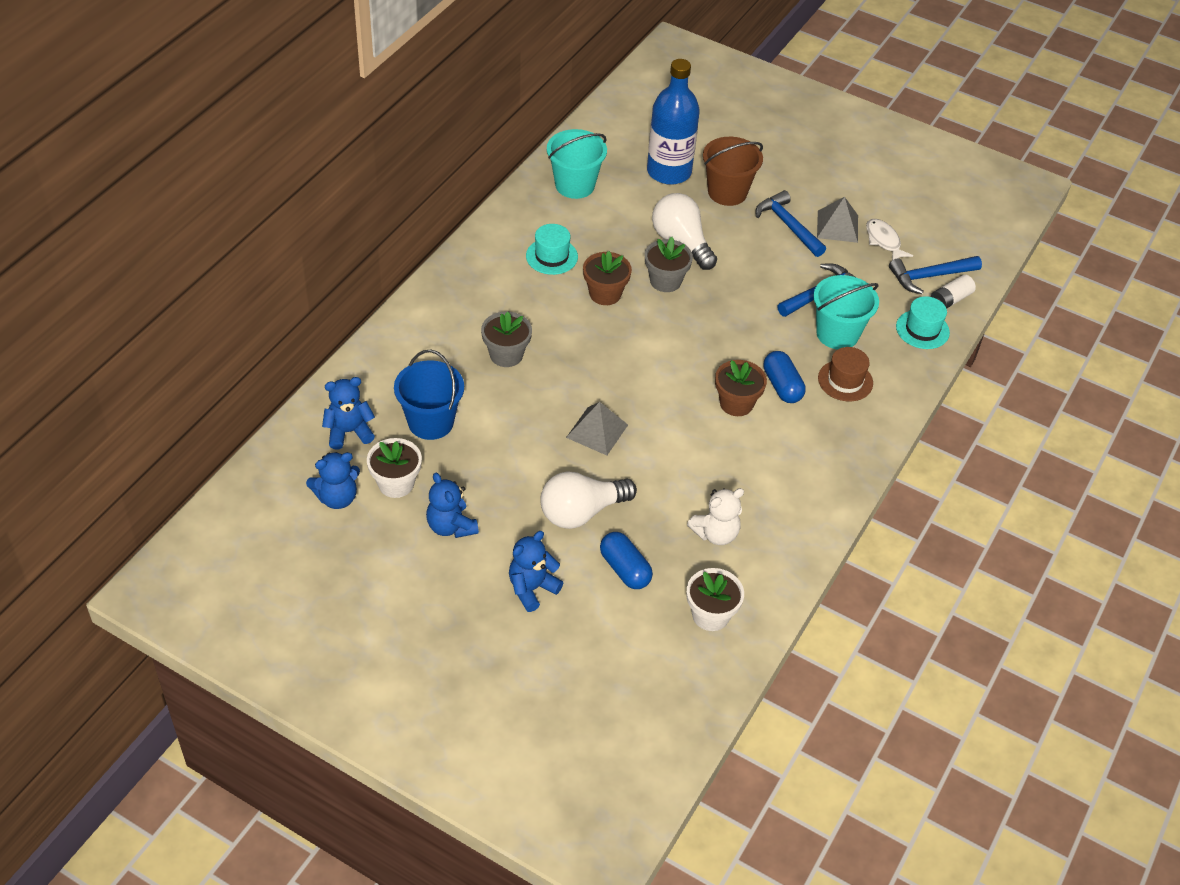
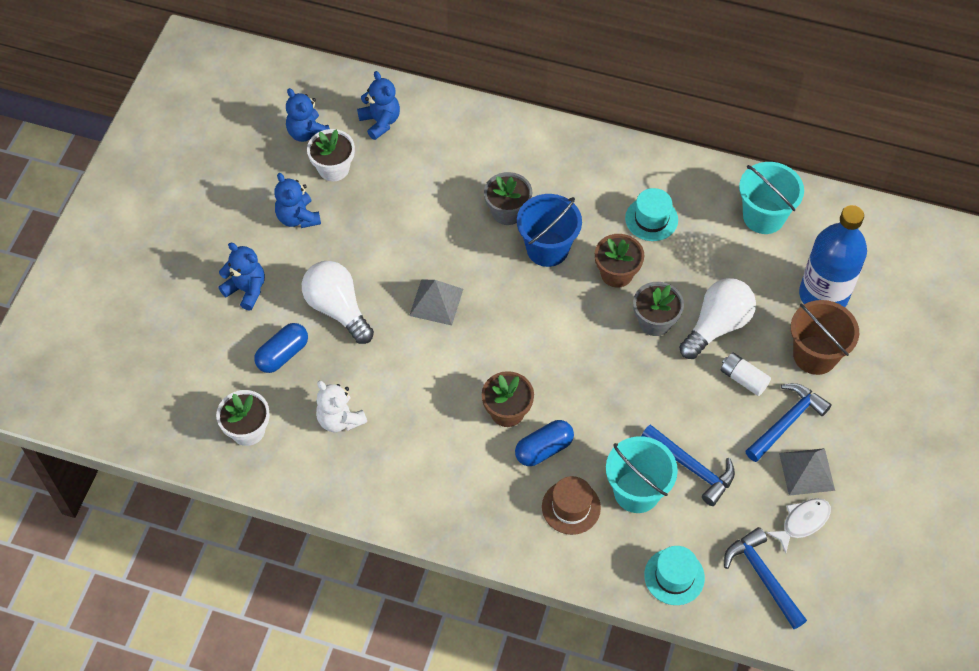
camera: 80 degrees right, 10 degrees up
(431, 422) = (408, 175): blue bucket -> blue bucket (547, 249)
(451, 526) = (298, 218): blue teddy bear -> blue teddy bear turned 75 degrees counterclockwise
(950, 300) = (732, 602): white battery -> white battery (743, 379)

